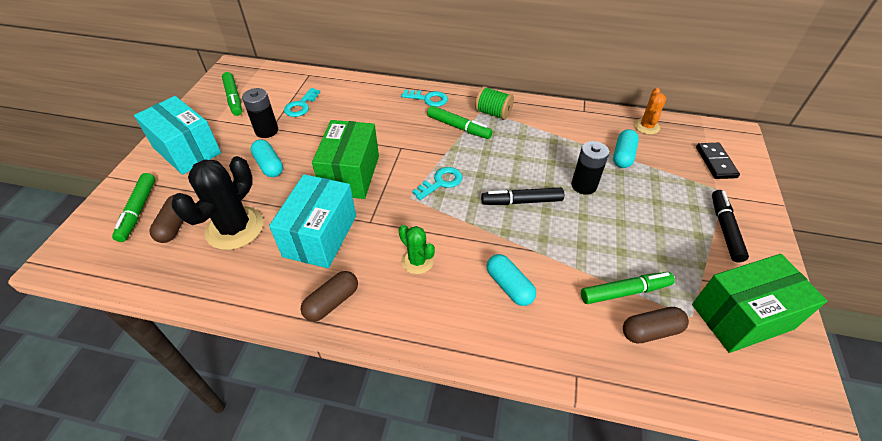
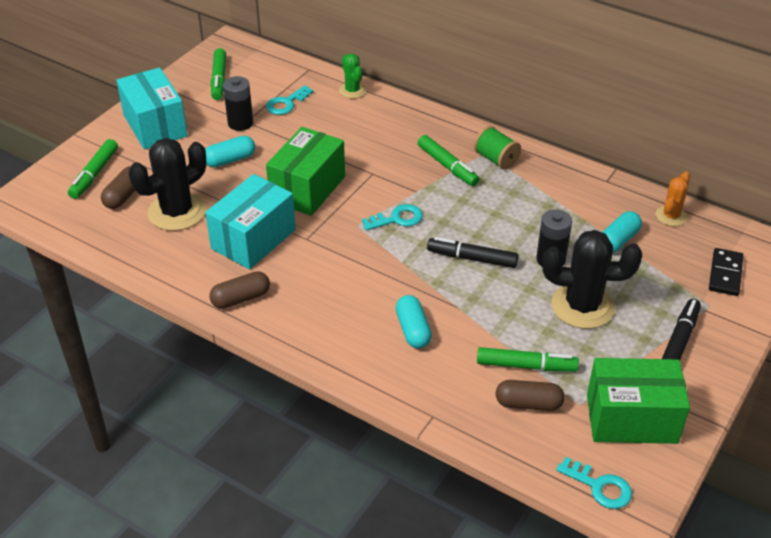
camera: 20 degrees right, 5 degrees down
(269, 165) = (230, 160): turquoise capsule -> turquoise capsule turned 75 degrees clockwise
(417, 261) = (335, 285): green cactus -> green cactus (352, 90)
(428, 99) = (430, 126): turquoise key -> turquoise key (600, 487)
(633, 220) = (582, 306): none -> black cactus

